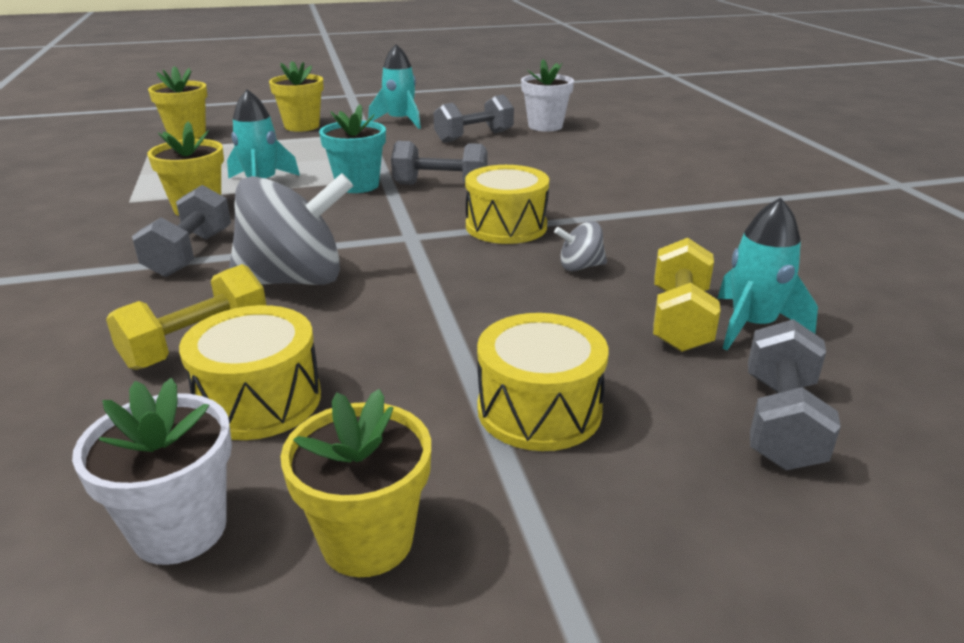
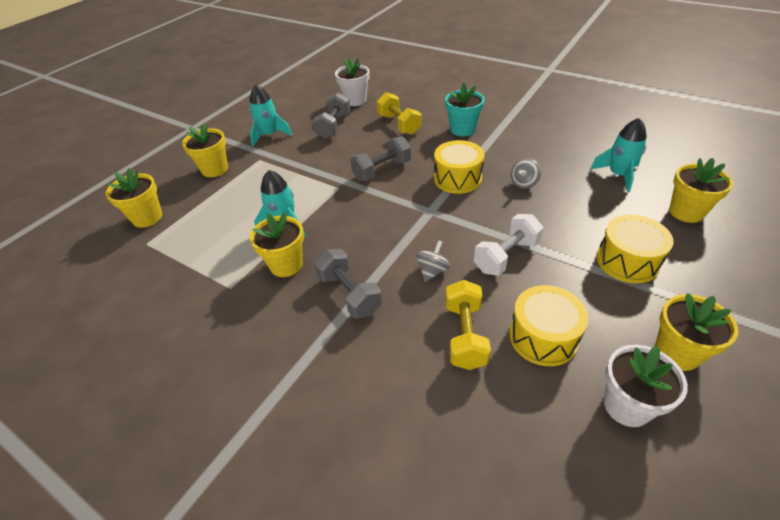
camera: 40 degrees left, 15 degrees up
(295, 280) = (432, 271): grey spinning top -> grey spinning top, size x0.45
(357, 185) = (340, 194): turquoise flower pot -> turquoise flower pot (462, 129)
(396, 313) = (506, 256): none -> white dumbbell
(680, 320) = (596, 188): yellow dumbbell -> yellow dumbbell (399, 124)
(781, 422) = (686, 212): grey dumbbell -> yellow flower pot

